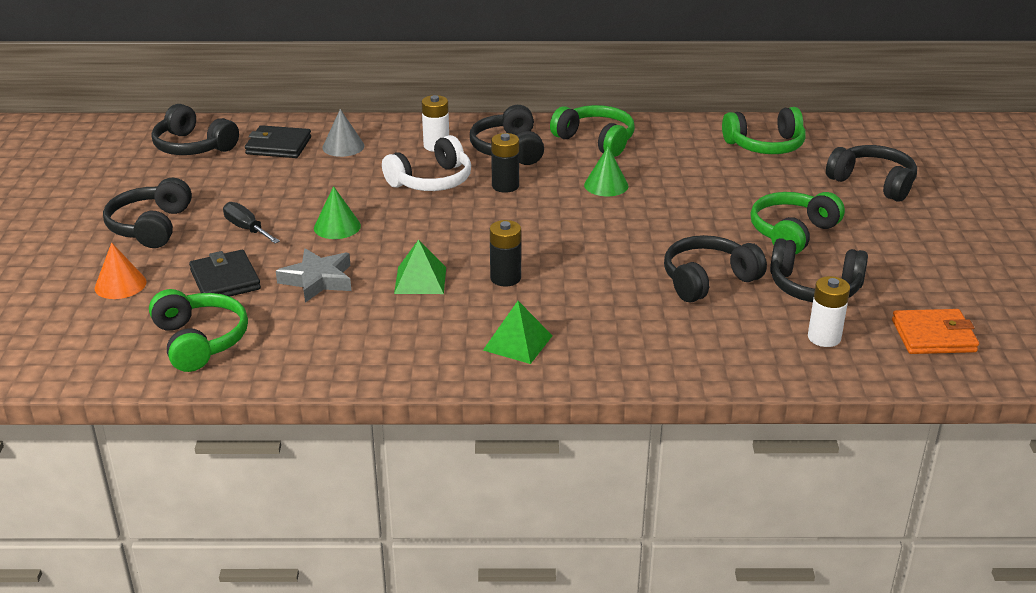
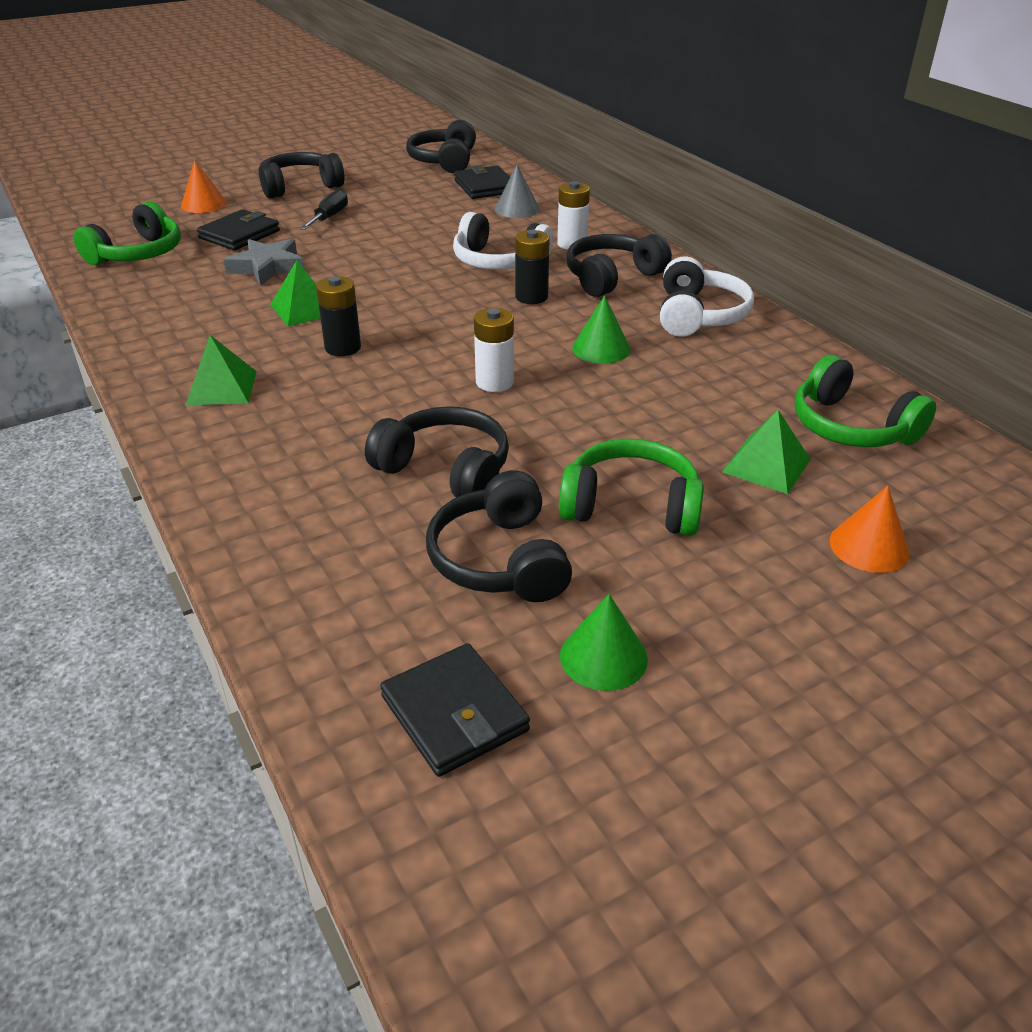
camera: 60 degrees right, 5 degrees up
(337, 226) = (368, 248): green cone -> green cone (603, 657)
(596, 140) = (698, 315): green headphones -> white headphones
(783, 182) = (766, 465): none -> green pyramid
(824, 337) = (373, 599): white battery -> white battery (494, 382)
(873, 183) = (869, 546): black headphones -> orange cone
(933, 336) = (454, 713): orange wallet -> black wallet

